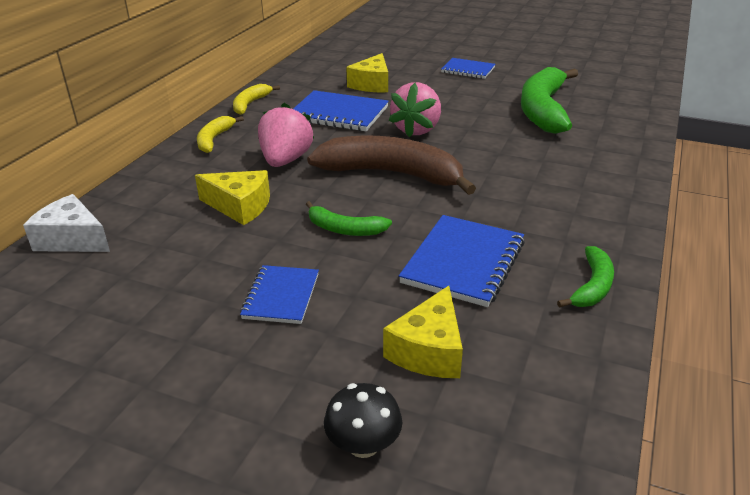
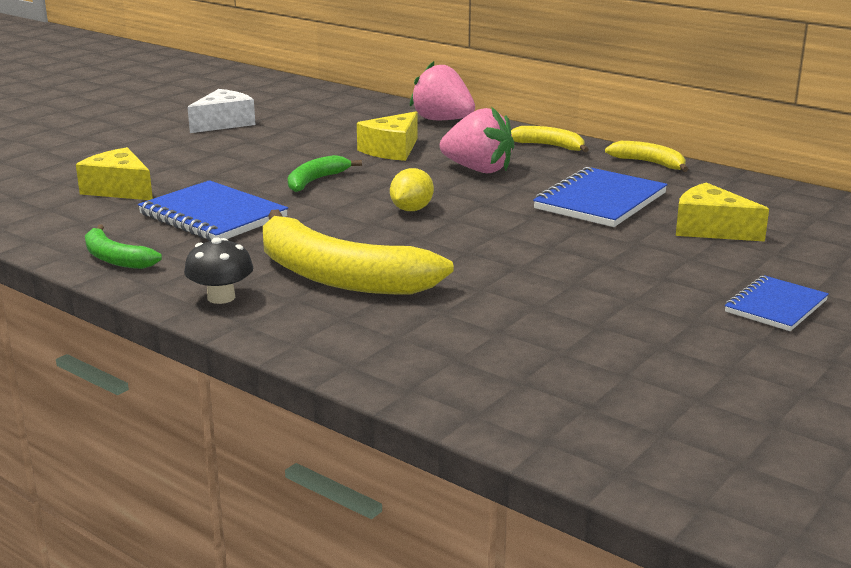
camera: 105 degrees right, 10 degrees down
(72, 239) = (382, 106): white cheese -> white cheese (224, 123)
(281, 296) = (238, 155): blue notebook -> none
(363, 445) = (63, 165): black mushroom -> black mushroom (221, 297)
(392, 174) = (411, 209): brown banana -> yellow lemon
(416, 129) = (528, 236): pink strawberry -> pink strawberry (442, 120)
(534, 180) = (338, 276): none -> yellow banana
(543, 110) = (564, 332): green banana -> none

